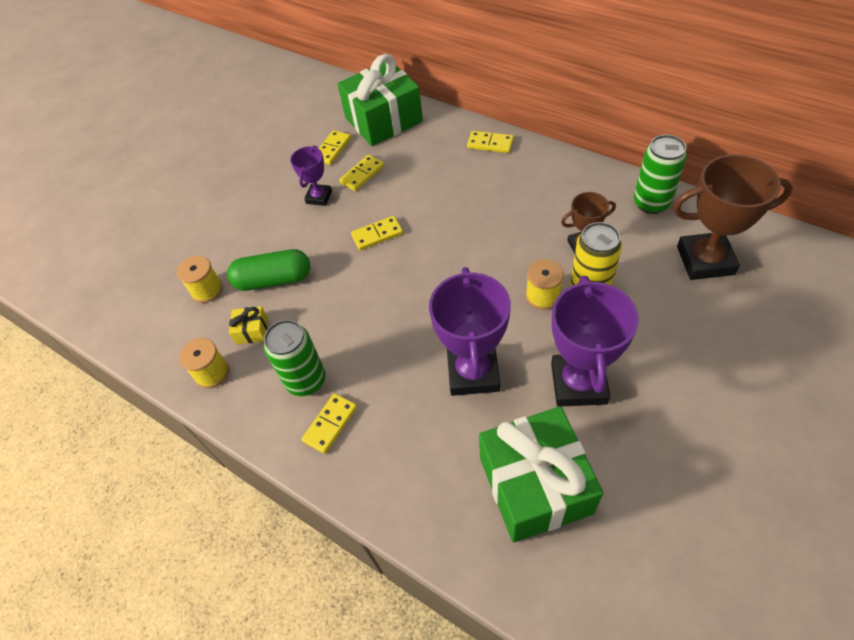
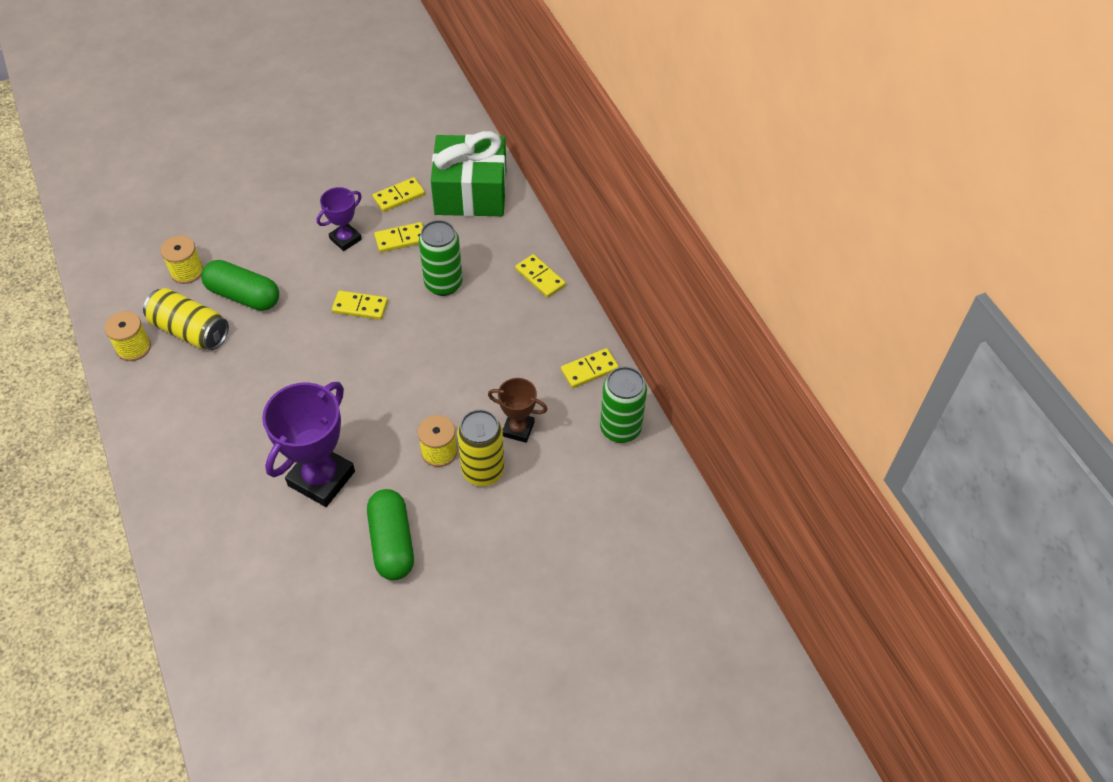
camera: 25 degrees right, 0 degrees up
(252, 331) = (190, 331): yellow gift -> yellow can
(306, 380) = (194, 400): green can -> green can (443, 284)
(330, 424) = (181, 447): yellow domino -> yellow domino (589, 369)
(535, 485) = (282, 595): green gift -> none
(578, 383) = (392, 542): purple trophy -> green capsule
(705, 260) = (607, 512): brown trophy -> none

